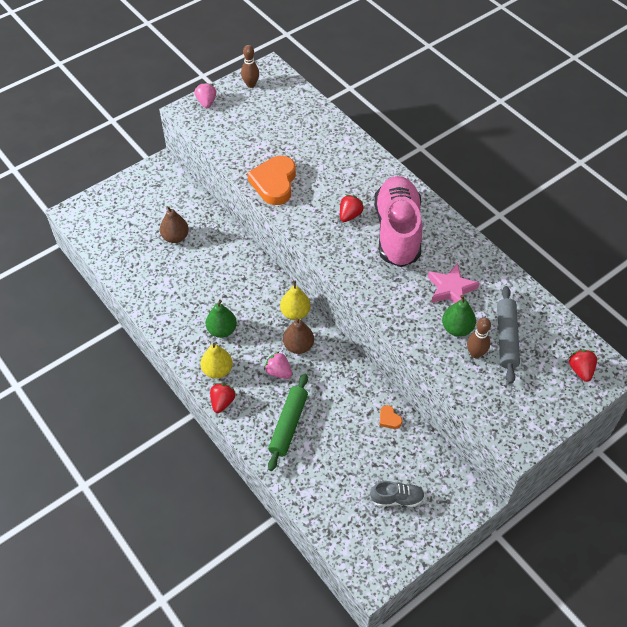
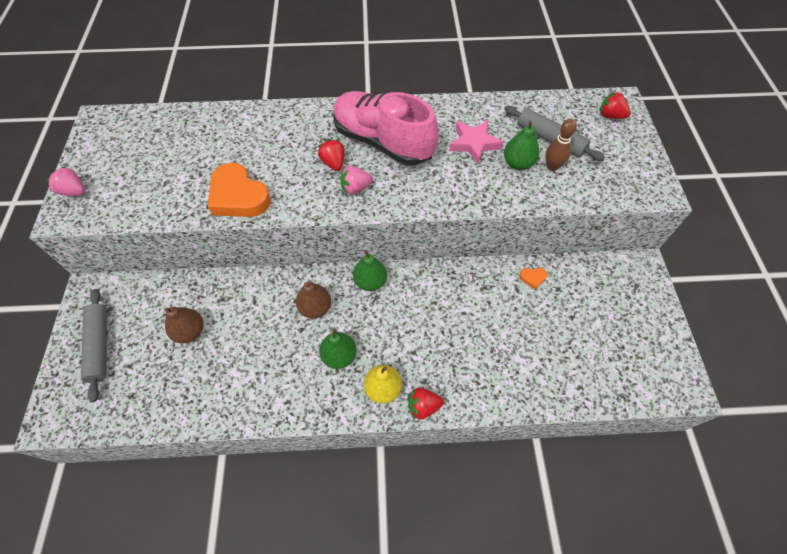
camera: 55 degrees left, 5 degrees up
(131, 200) = (100, 346): none -> grey rolling pin
(222, 402) = (423, 406): red strawberry -> red strawberry turned 60 degrees counterclockwise
(251, 84) = (98, 144): brown bowling pin -> none
(278, 372) = (424, 335): pink strawberry -> pink strawberry (355, 188)
(288, 425) = (488, 361): green rolling pin -> none
(295, 313) = (370, 282): yellow pear -> green pear
(298, 346) = (408, 301): brown pear -> brown pear (315, 308)
(397, 499) = (615, 320): grey shoe -> none

